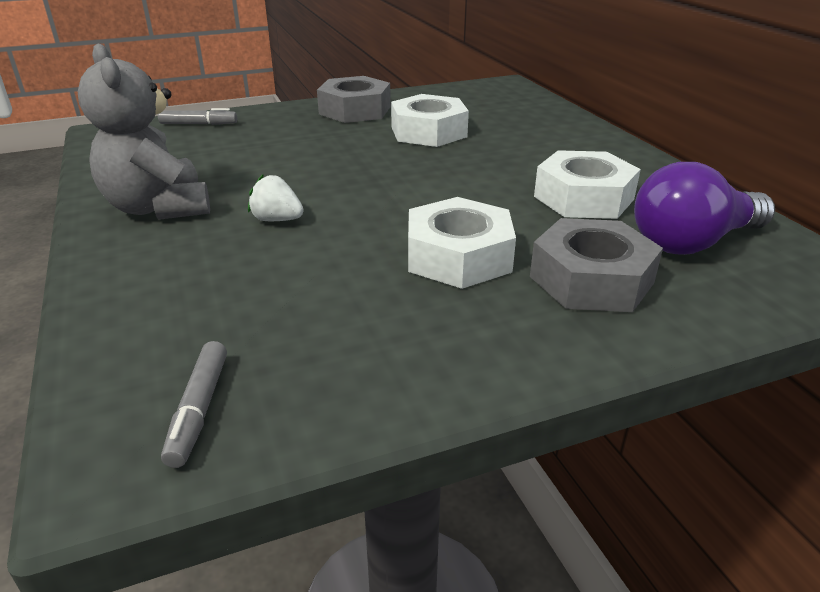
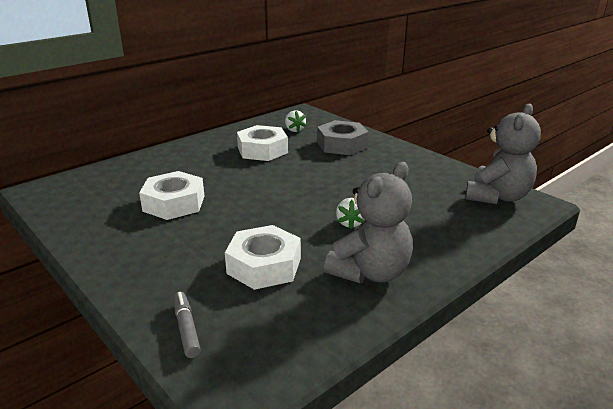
camera: 110 degrees left, 5 degrees down
(199, 410) = (497, 197): grey marker -> grey teddy bear
(355, 110) = (123, 246): grey nut -> none
(458, 256) = (346, 170): white nut -> white nut (264, 266)
(692, 242) = (294, 130): purple light bulb -> white strawberry

